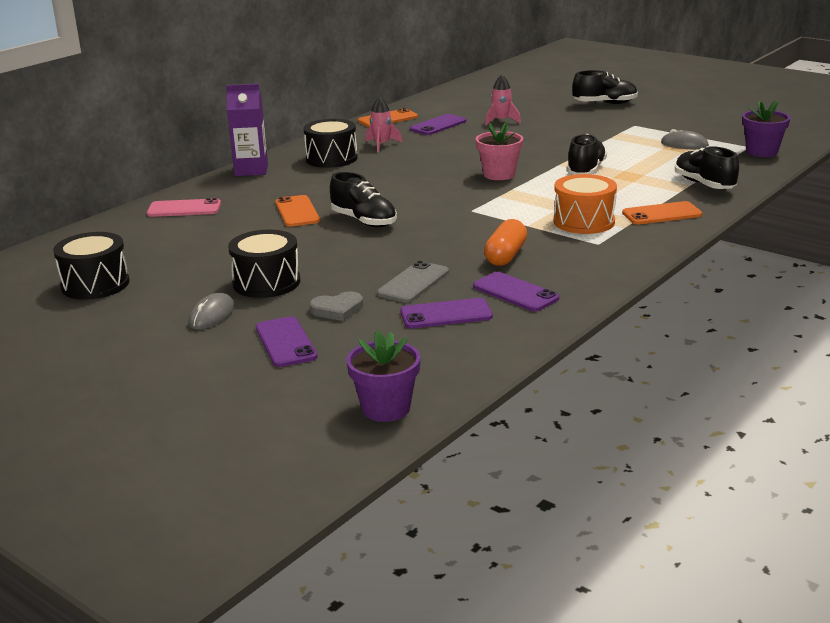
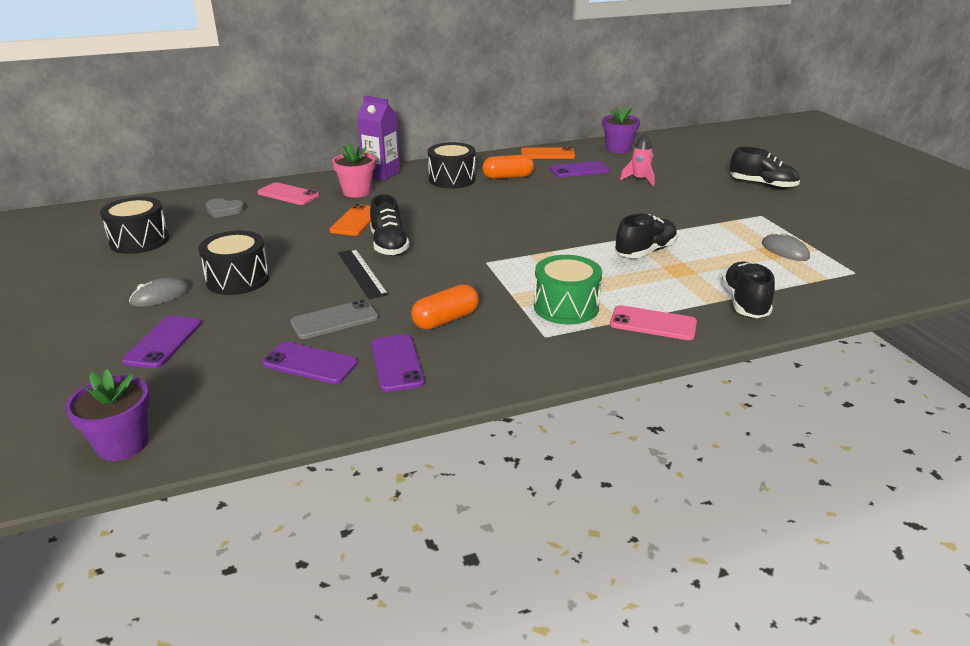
camera: 30 degrees right, 5 degrees up
(337, 309) = (243, 325): grey heart -> grey heart (224, 210)
(376, 246) = (362, 273): none -> black ruler
(382, 145) = (508, 177): pink rocket -> orange capsule
(499, 174) = (561, 232): pink flower pot -> pink flower pot (357, 192)
(584, 221) = (566, 307): orange drum -> green drum
(661, 214) = (653, 324): orange phone -> pink phone
(761, 152) = (862, 283): purple flower pot -> purple flower pot (618, 149)

